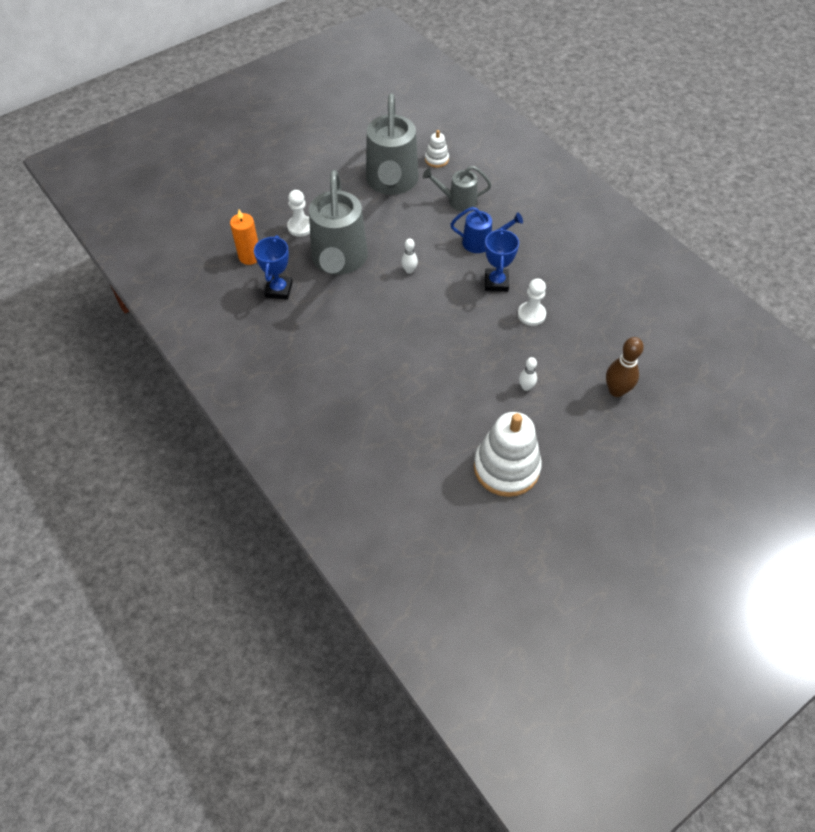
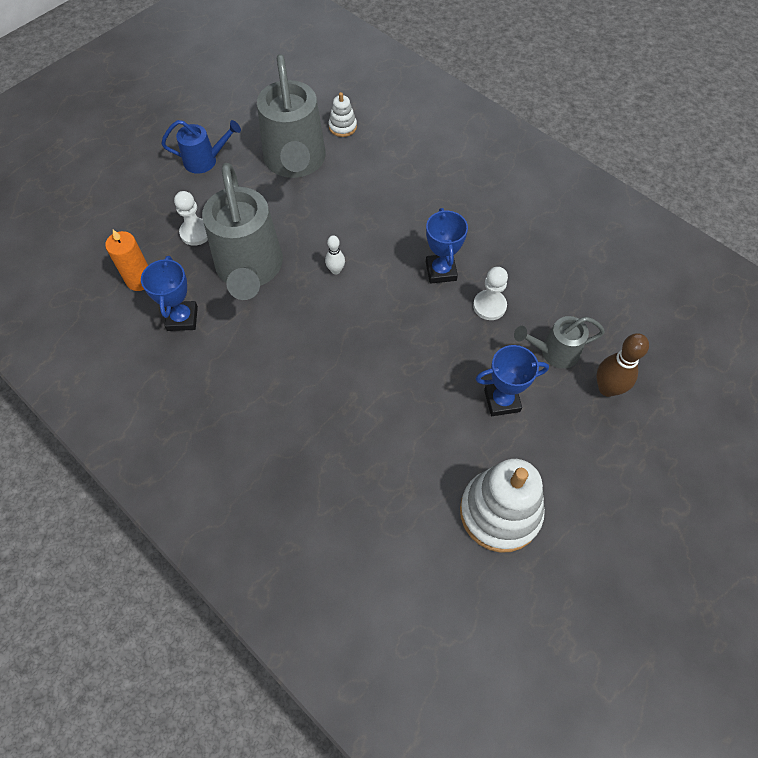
camera: 10 degrees left, 5 degrees up
(457, 201) = (376, 175): grey watering can -> grey watering can (554, 352)
(482, 242) = (414, 223): blue watering can -> blue watering can (205, 161)
(526, 387) = (502, 400): white bowling pin -> blue trophy

